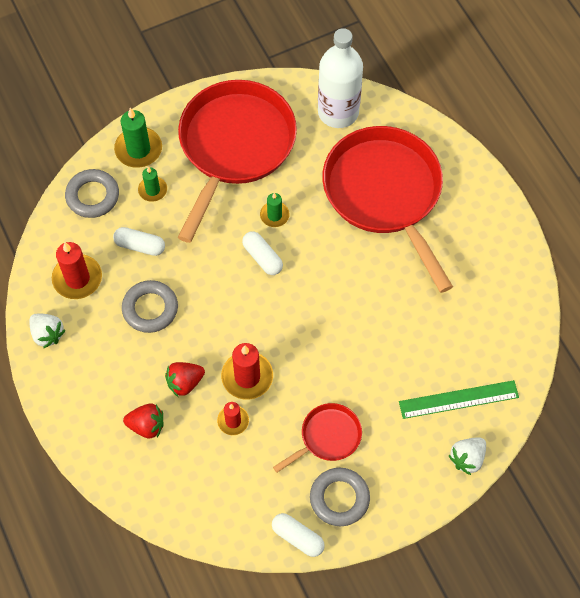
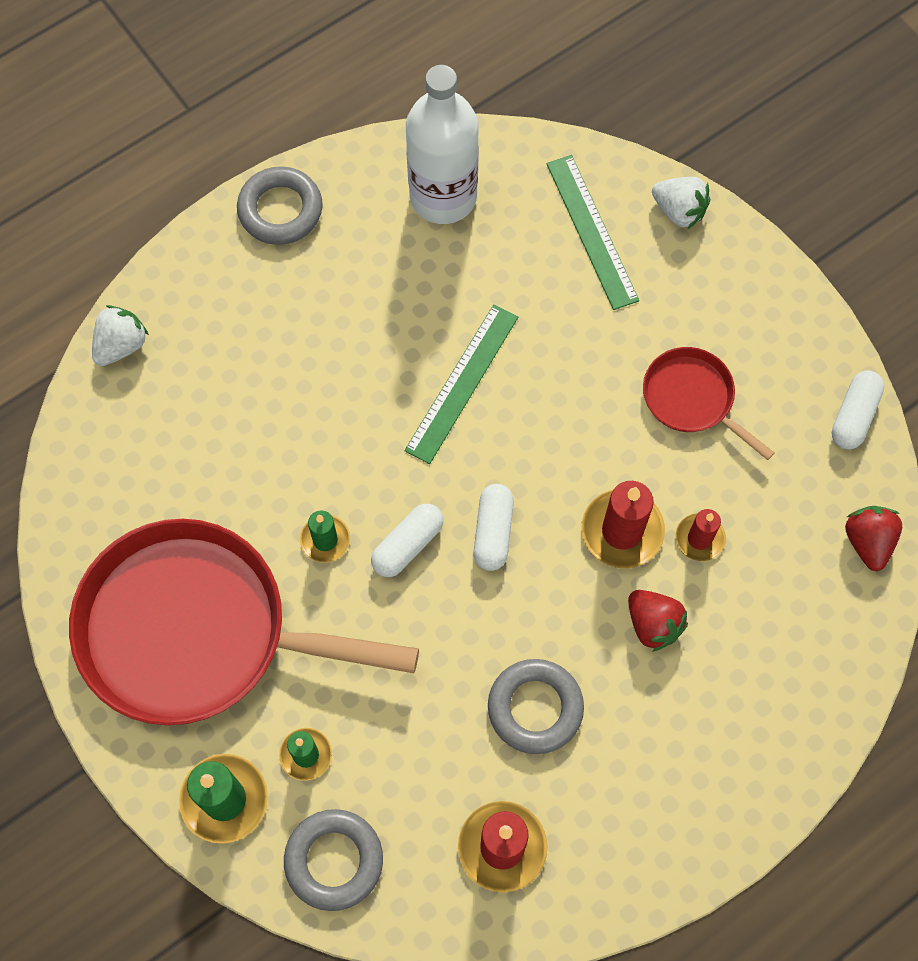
camera: 100 degrees left, 5 degrees up
(47, 334) = (617, 872): white strawberry -> white strawberry (121, 345)
(140, 246) = (420, 752): white capsule -> white capsule (493, 532)
(146, 426) = (739, 668): red strawberry -> red strawberry (868, 542)
(338, 112) = (107, 470): white bottle -> white bottle (443, 197)
(339, 498) = (781, 369): grey ring -> grey ring (280, 210)
(361, 303) = (462, 383): none -> green ruler
(385, 194) = (259, 375): red pan -> none

